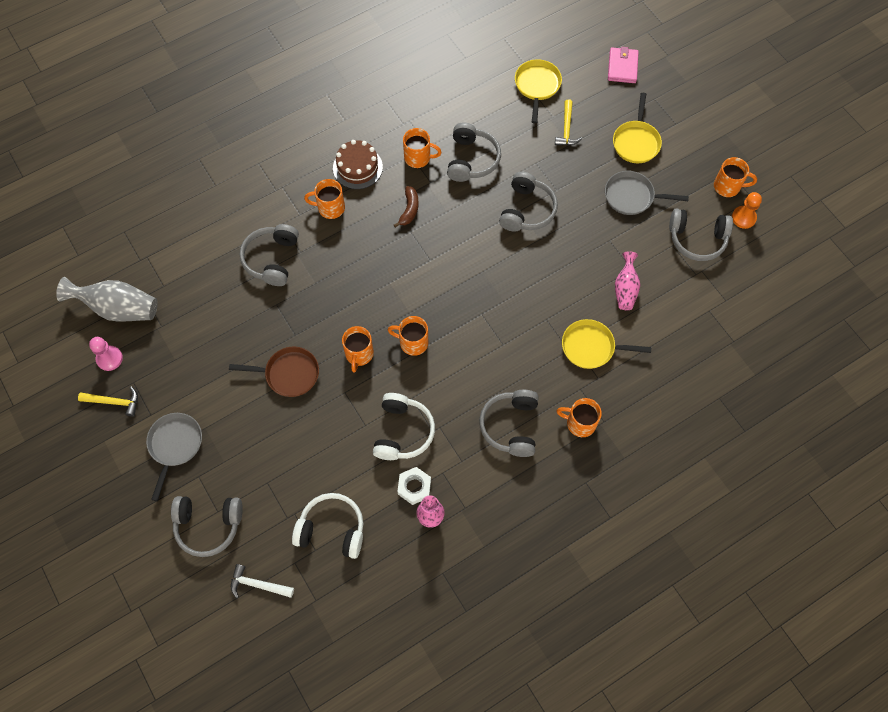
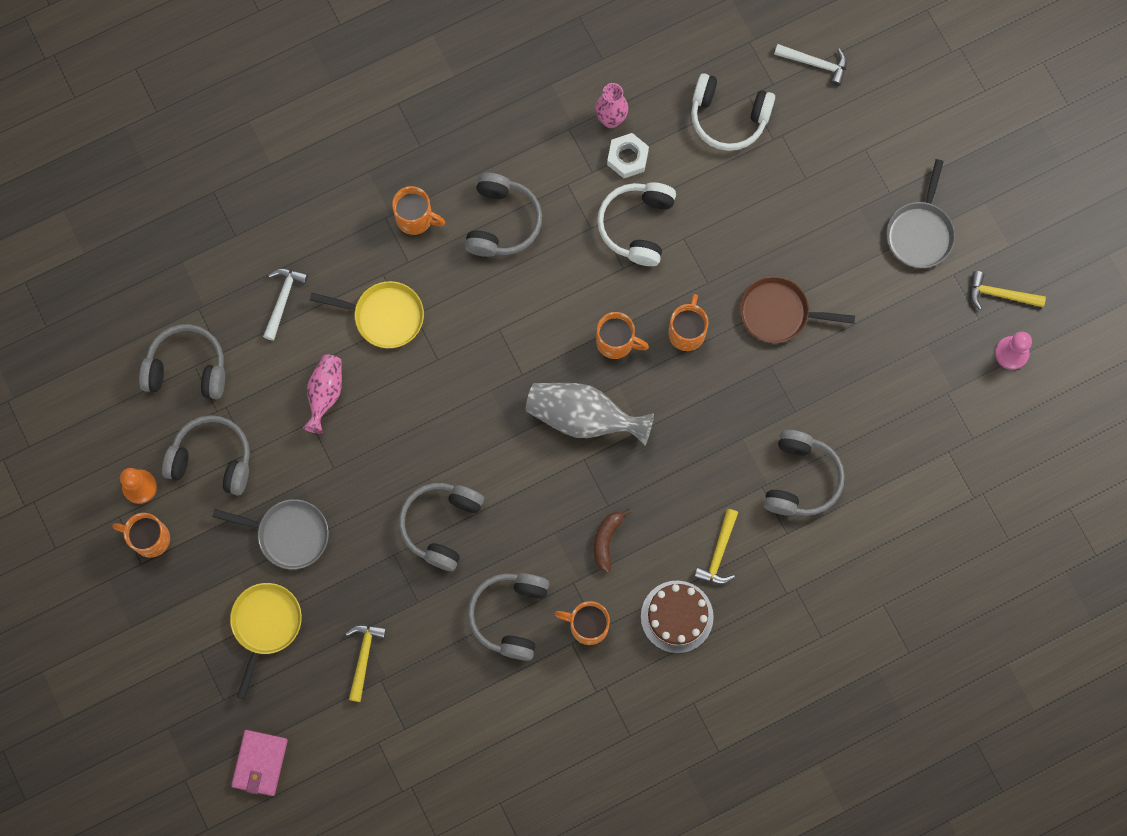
camera: 175 degrees left, 10 degrees up
(118, 308) = (1006, 423): grey vase -> grey vase (583, 417)
(208, 525) = (874, 134): grey headphones -> grey headphones (187, 368)
(330, 208) = (719, 553): orange mug -> yellow hammer
(537, 86) = (396, 738): yellow pan -> none
(671, 353) = (283, 299): none -> white hammer

